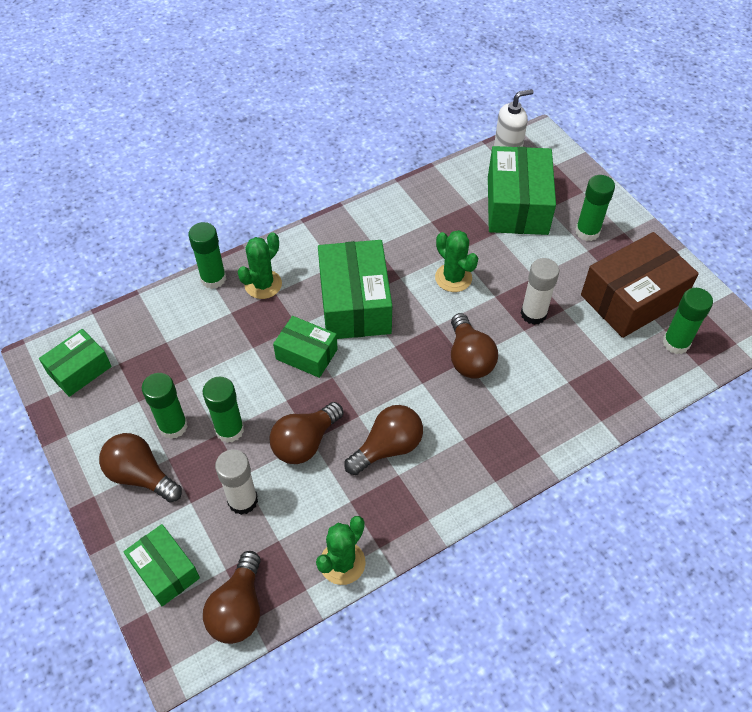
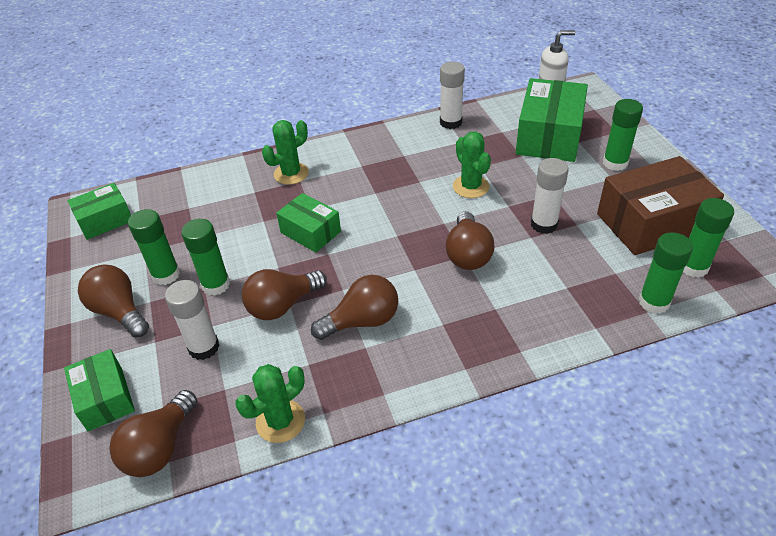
camera: 15 degrees right, 10 degrees down
(213, 278) = (249, 165): green glue stick -> green glue stick (654, 302)
(355, 303) = (370, 197): green box -> none
(413, 198) = (451, 122): none -> white glue stick

